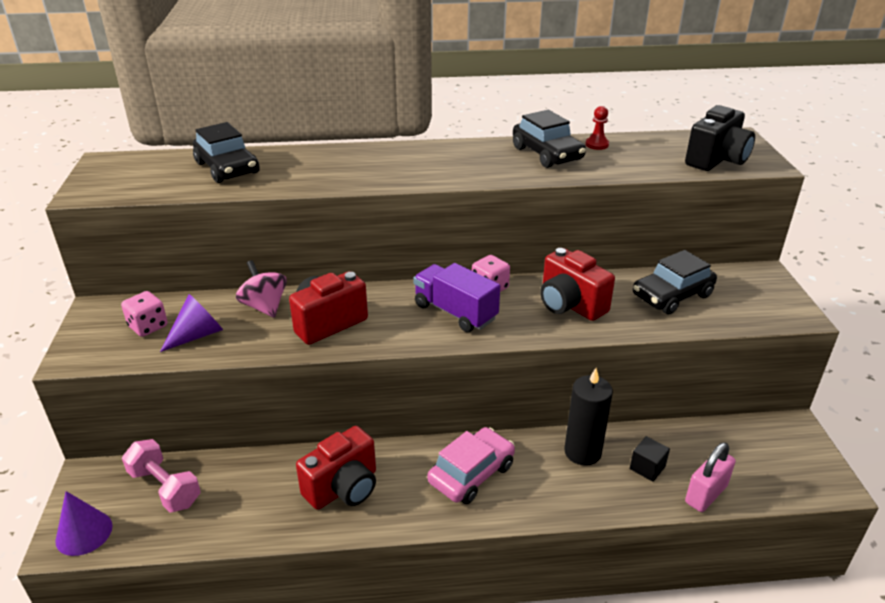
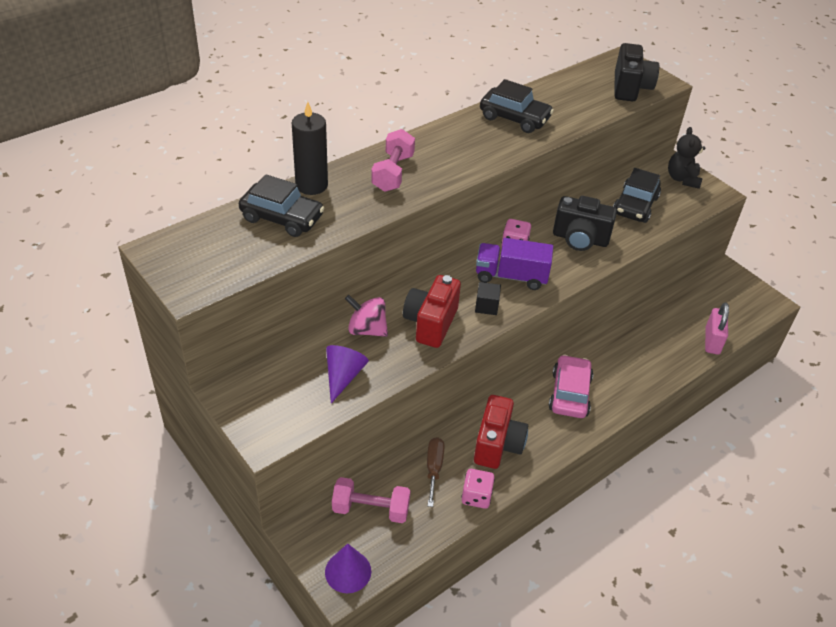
camera: 35 degrees left, 10 degrees up
(148, 326) = (293, 387): pink dice -> pink dice (476, 496)
(259, 480) = (434, 468): none -> brown screwdriver
(368, 163) = (393, 173): none -> pink dumbbell
(570, 305) = (580, 239): red camera -> black camera
(582, 452) = (623, 345): black candle -> black candle (311, 185)
(597, 144) = (539, 97): red pawn -> none
(647, 467) = (668, 338): black cube -> black cube (486, 306)
(761, 289) = (682, 179): none -> black teddy bear

